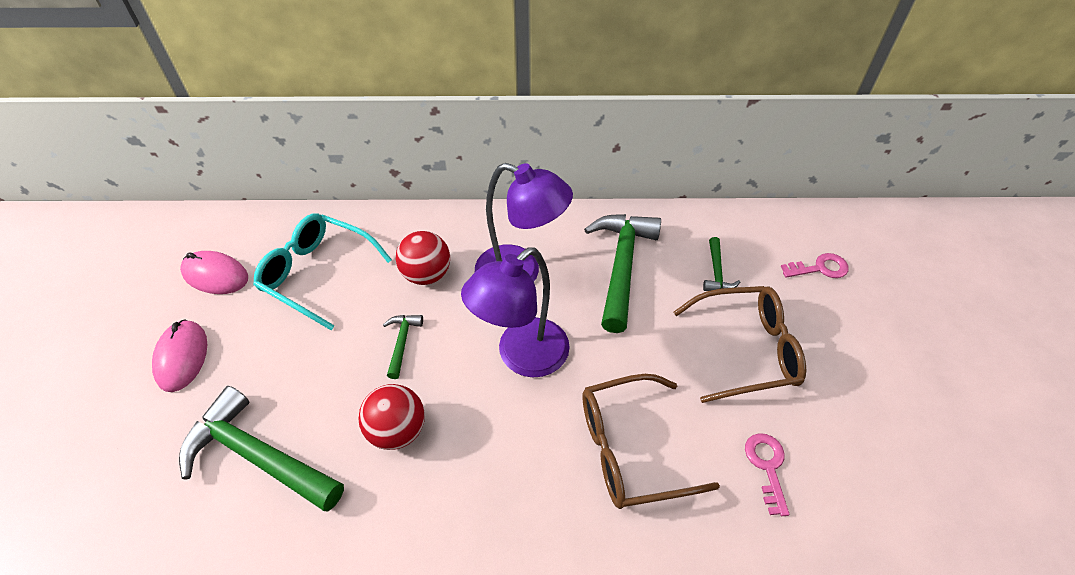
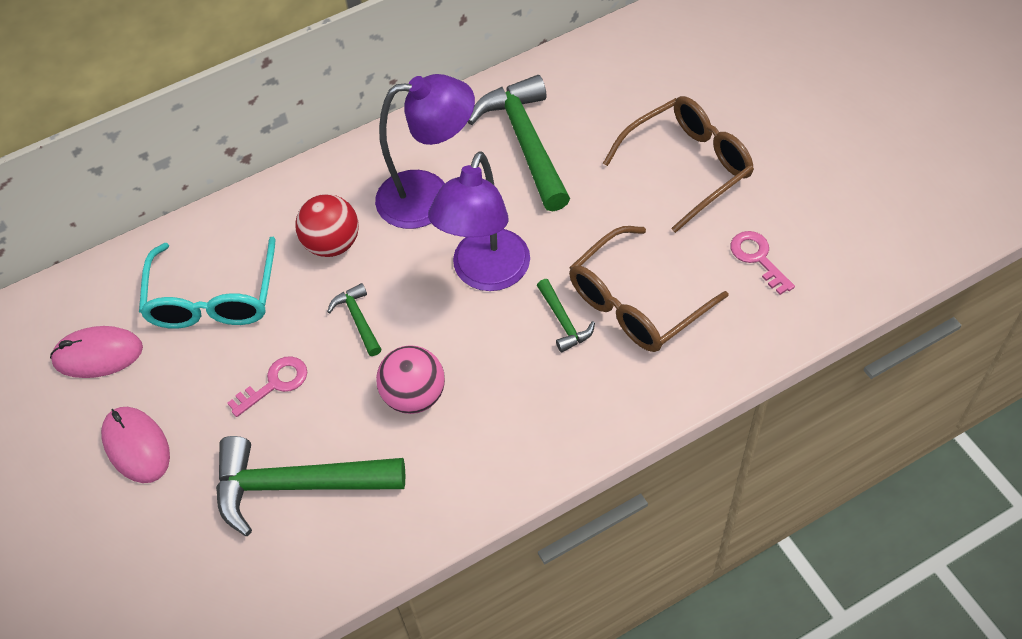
camera: 25 degrees left, 5 degrees up
(317, 274) = (213, 299): turquoise glasses -> turquoise glasses turned 90 degrees counterclockwise
(397, 430) = (414, 396): red ball -> pink ball
(716, 272) = (620, 105): green hammer -> green hammer (563, 321)
(819, 268) = (713, 57): pink key -> pink key (274, 384)

